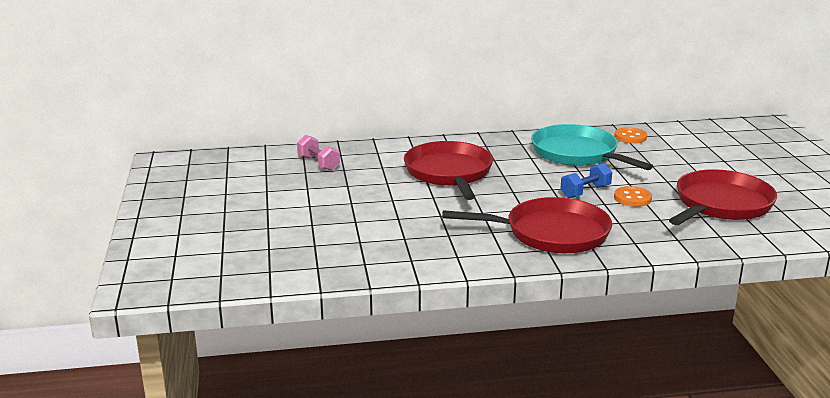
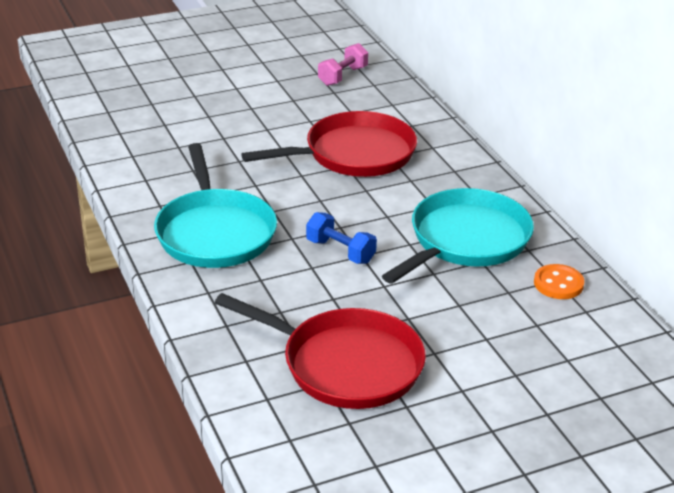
camera: 75 degrees right, 10 degrees up
(551, 233) = (215, 233): red pan -> turquoise pan
(632, 198) = (336, 288): orange button -> none

